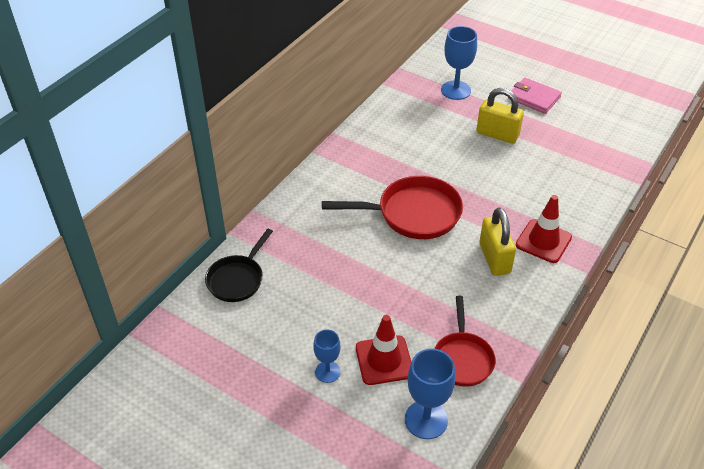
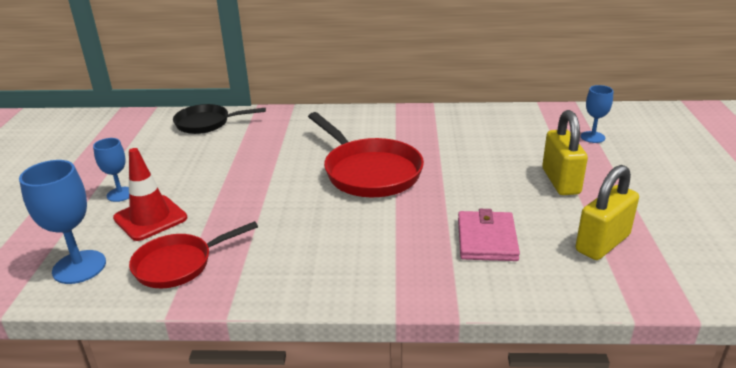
camera: 60 degrees right, 15 degrees down
(455, 90) = (592, 137): blue goblet -> blue goblet, size x0.61
(494, 258) = (352, 240): yellow padlock -> yellow padlock (602, 243)
(534, 98) = (666, 185): pink wallet -> pink wallet (486, 239)
(543, 241) = (417, 266): red traffic cone -> none

